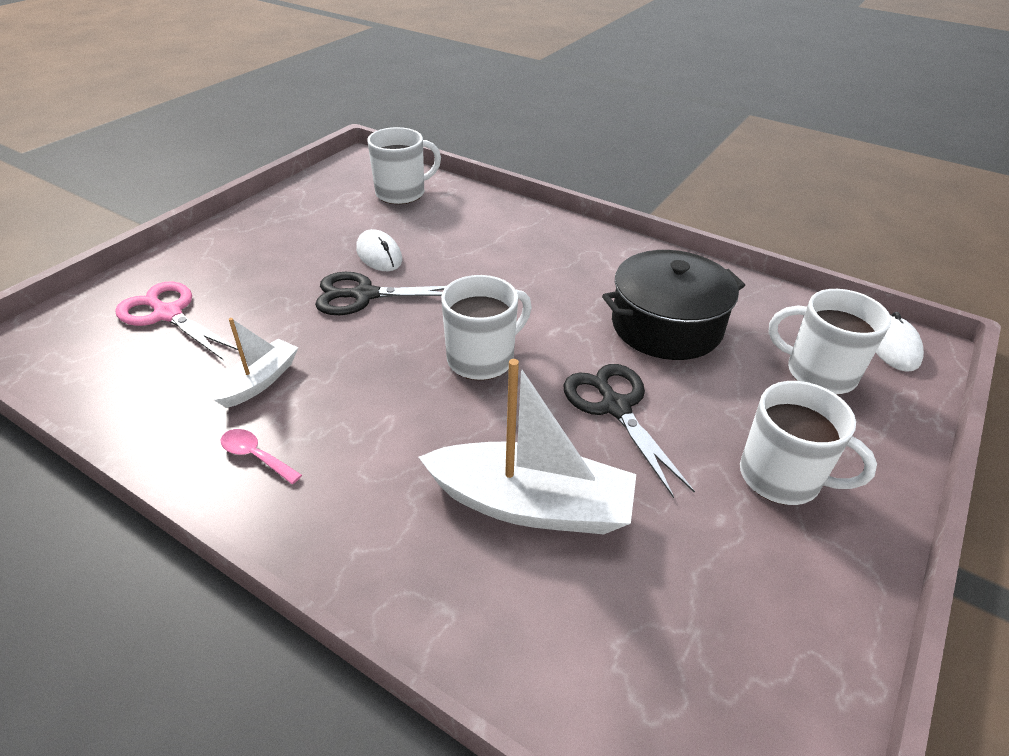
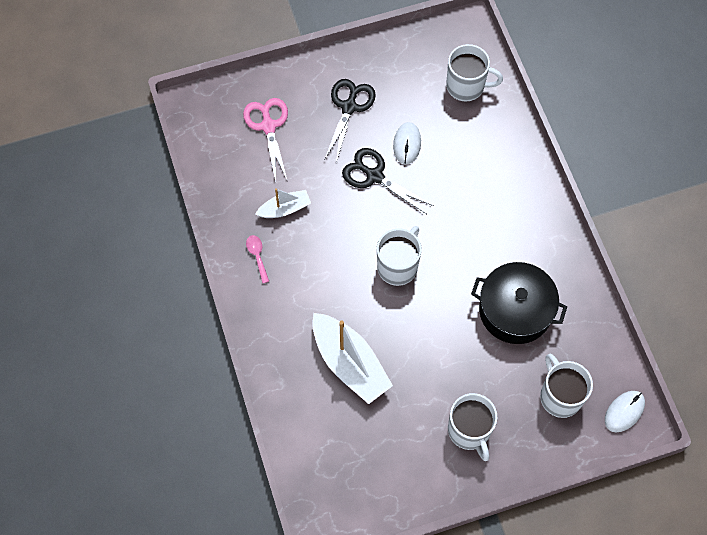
camera: 40 degrees right, 25 degrees up
(482, 358) = (398, 266): white mug -> white mug turned 60 degrees counterclockwise
(615, 407) = (434, 341): black scissors -> black scissors (349, 107)

